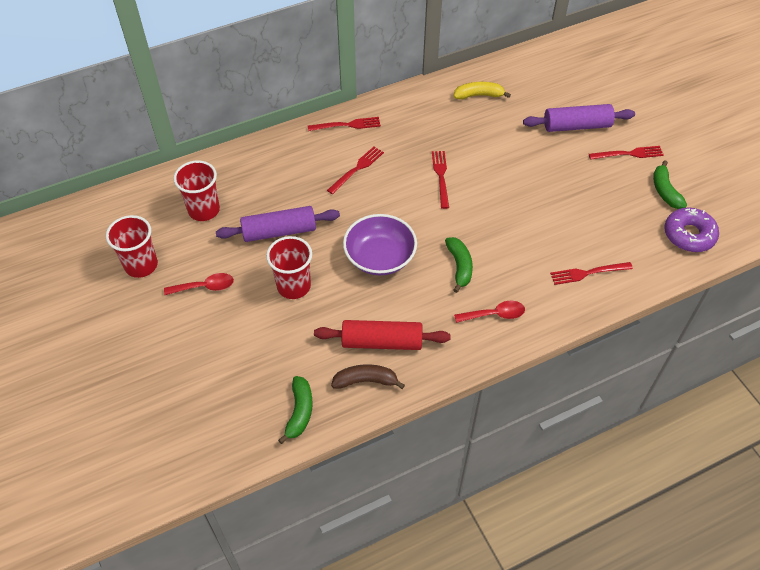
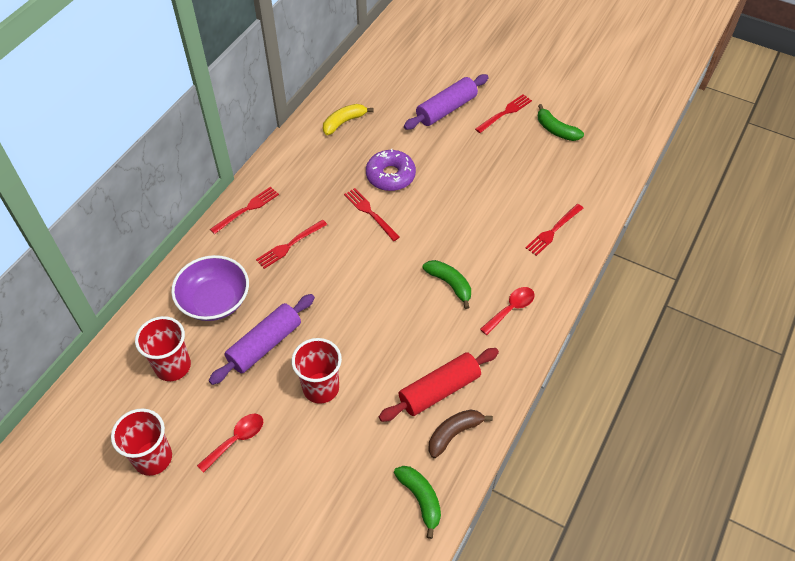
camera: 35 degrees left, 0 degrees up
(357, 168) = (289, 245): red fork -> red fork turned 135 degrees counterclockwise
(380, 257) = (376, 315): purple bowl -> purple bowl (214, 300)
(689, 235) = (601, 157): purple donut -> purple donut (390, 176)

